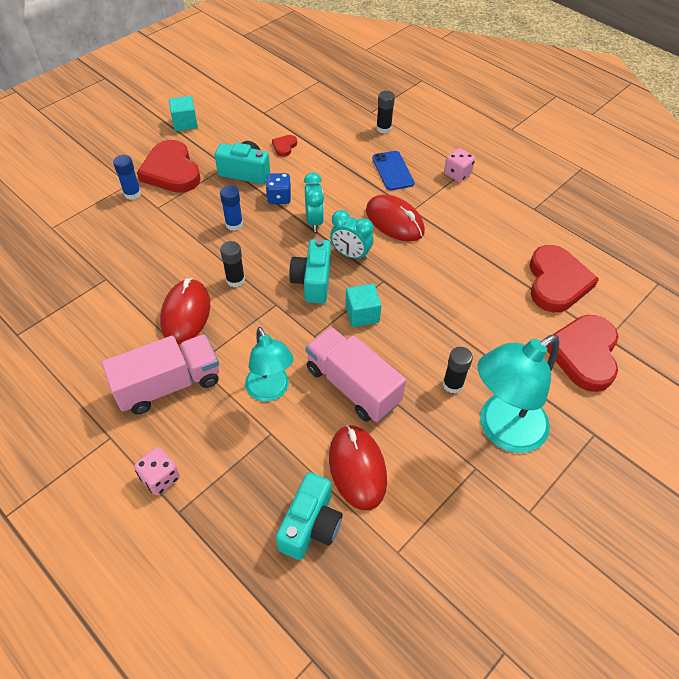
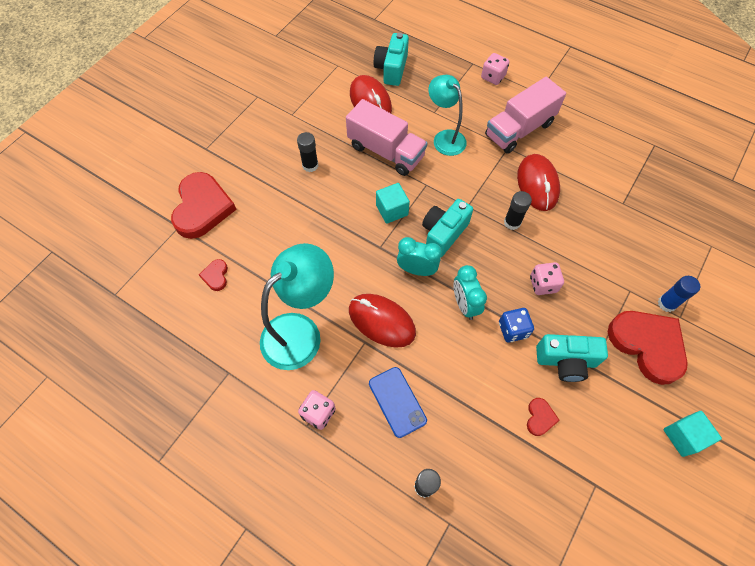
camera: 170 degrees right, 10 degrees up
(234, 224) = (543, 284): blue glue stick -> pink dice
(313, 281) = (443, 234): turquoise camera -> turquoise camera turned 135 degrees counterclockwise
(502, 430) = (273, 140): turquoise lamp -> turquoise lamp (300, 332)
(556, 282) = (216, 276): red heart -> red heart, size x0.44

